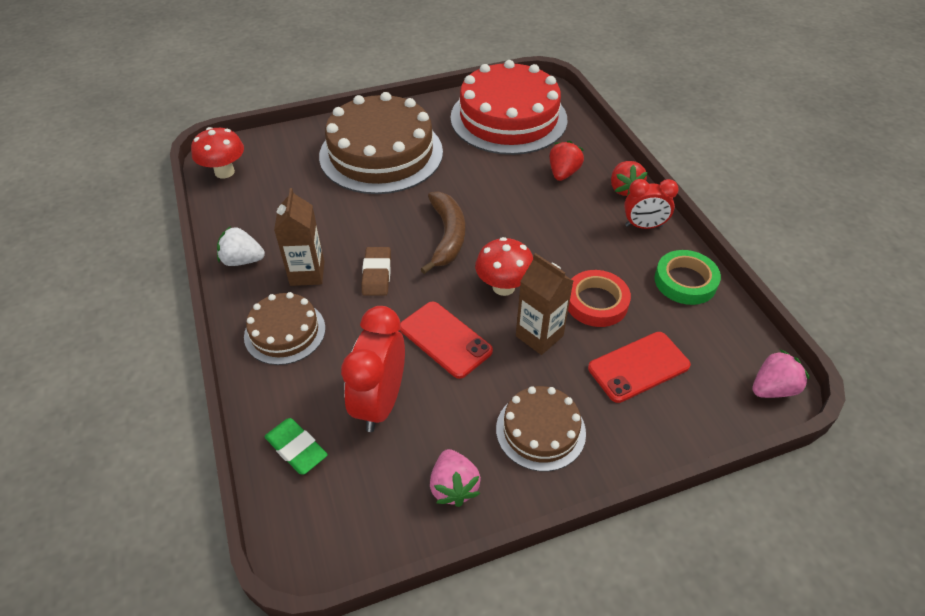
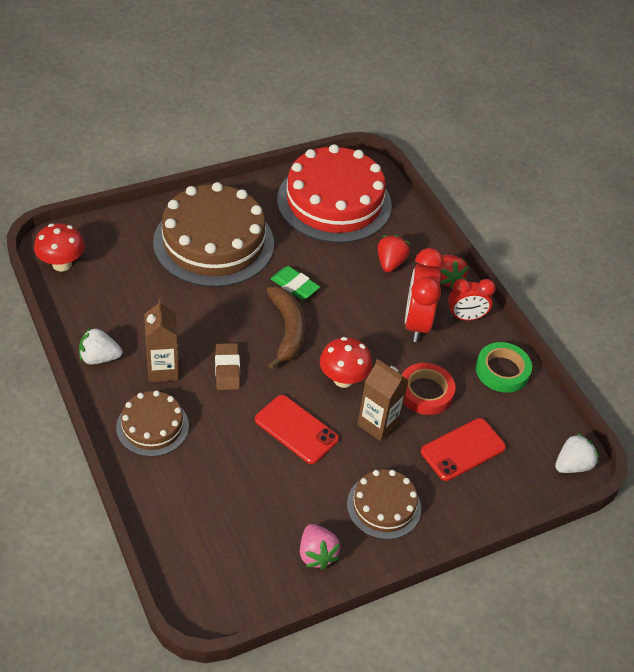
camera: 10 degrees left, 0 degrees up
(296, 448) = (181, 528): green eraser -> green eraser (294, 286)
(380, 402) = (247, 487): red clock -> red clock (417, 323)
(772, 389) = (572, 465): pink strawberry -> white strawberry

